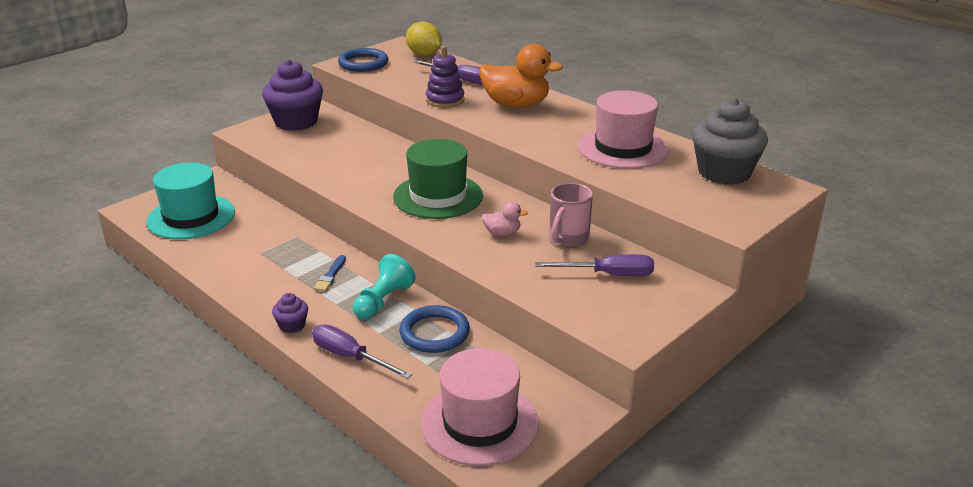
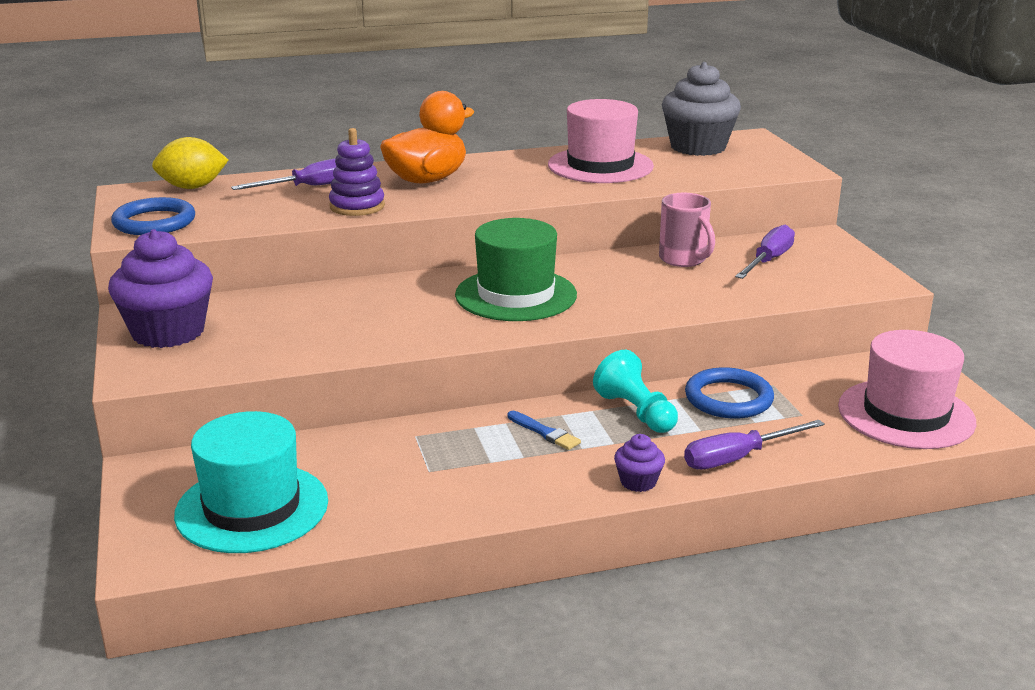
camera: 60 degrees left, 5 degrees down
(502, 233) = (639, 284): pink duck -> none

